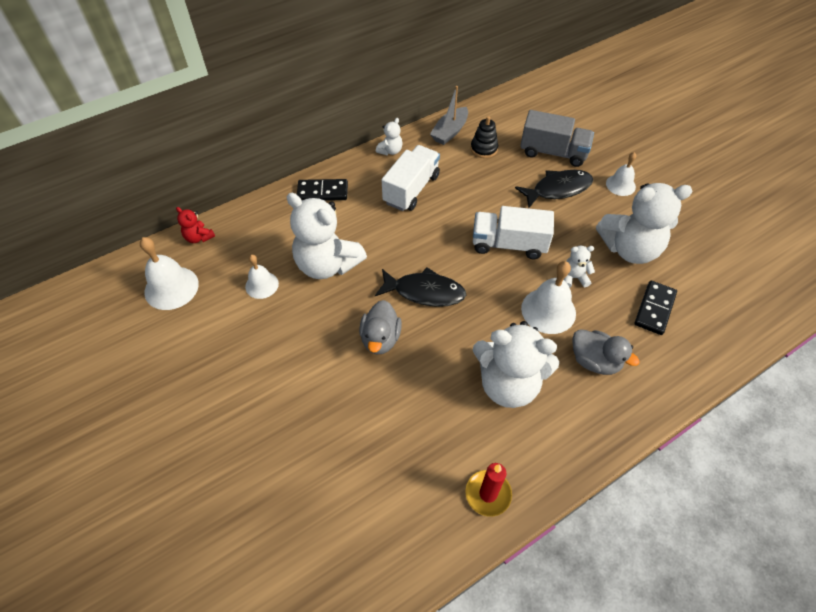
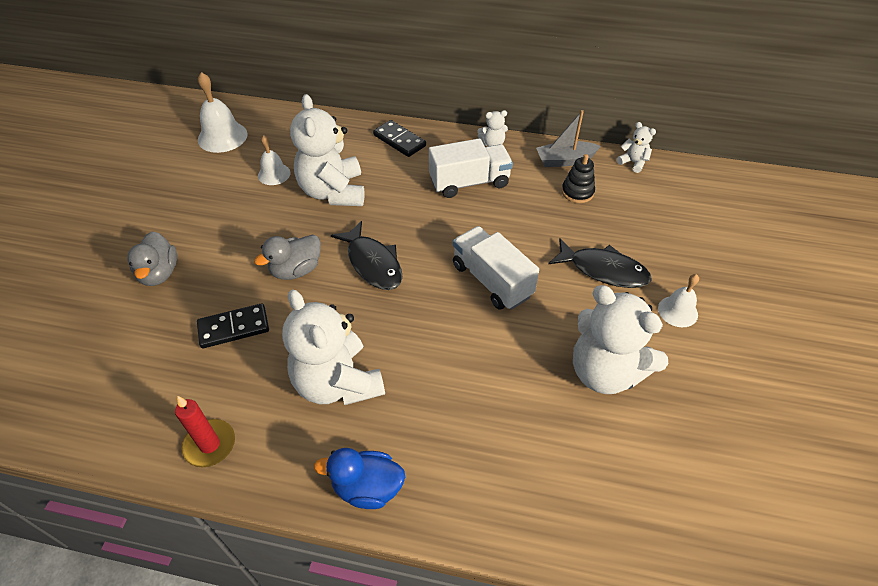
camera: 45 degrees right, 5 degrees down
(199, 237) = (280, 117): red teddy bear -> none
(548, 310) = (451, 358): white bell -> none
(553, 152) = (643, 237): grey truck -> none
(573, 277) = (512, 351): white teddy bear -> white teddy bear (633, 162)
(594, 361) = (433, 432): grey duck -> grey duck (159, 273)
(604, 424) = (367, 488): none -> blue duck
(654, 309) = (554, 441): black domino -> black domino (234, 328)

